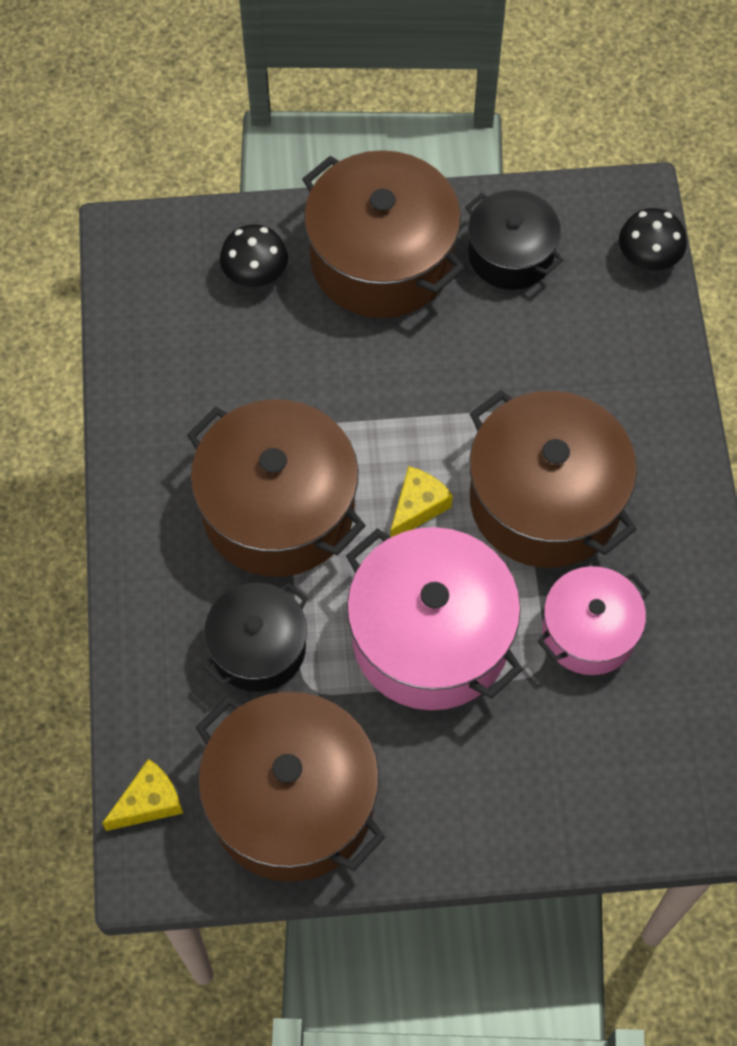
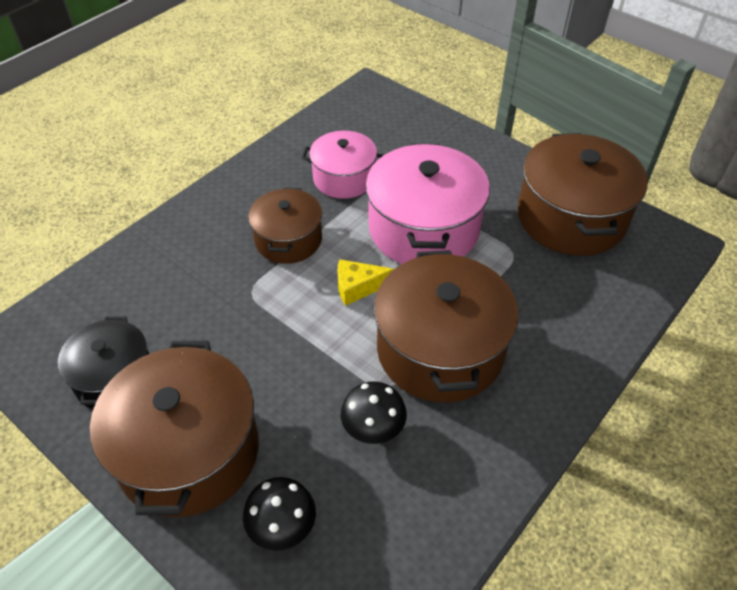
camera: 135 degrees left, 15 degrees down
(149, 802) = (655, 267): yellow cheese -> none
(258, 648) = (525, 290): black pot -> none
(545, 500) = (288, 240): brown pot -> brown pot, size x0.60
(648, 257) = (53, 306): black mushroom -> black mushroom (373, 427)

